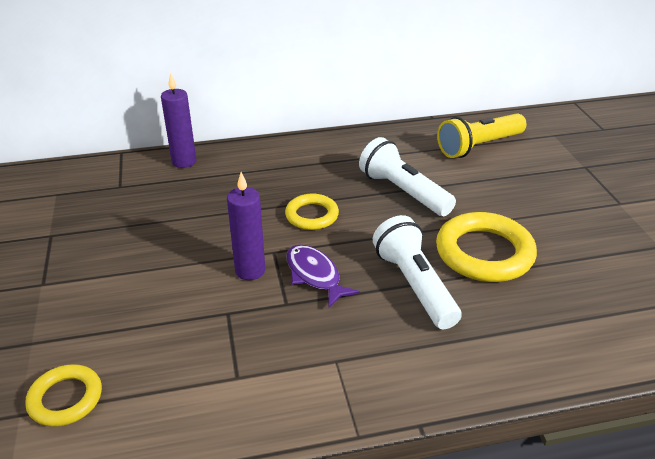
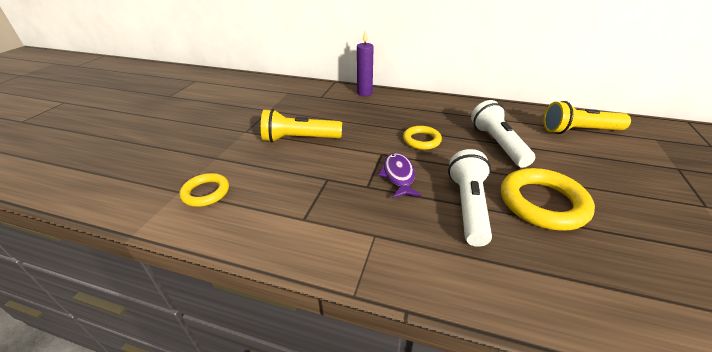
camera: 30 degrees right, 0 degrees up
(141, 267) = (299, 139): none -> yellow flashlight
(250, 270) = (359, 159): purple candle -> none

